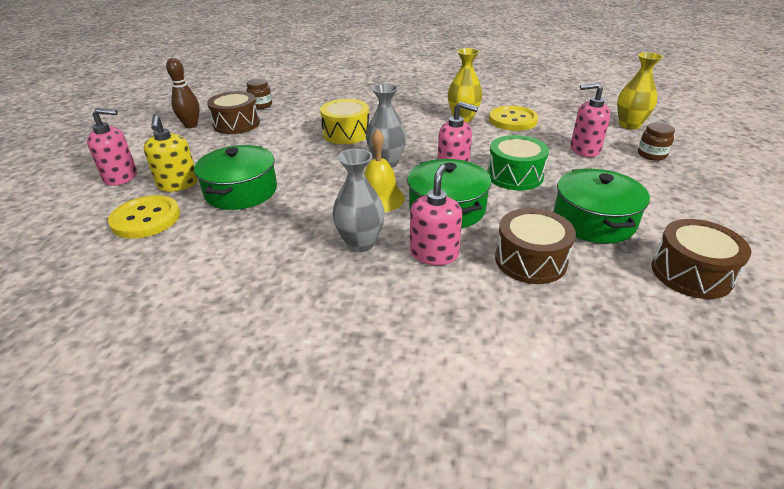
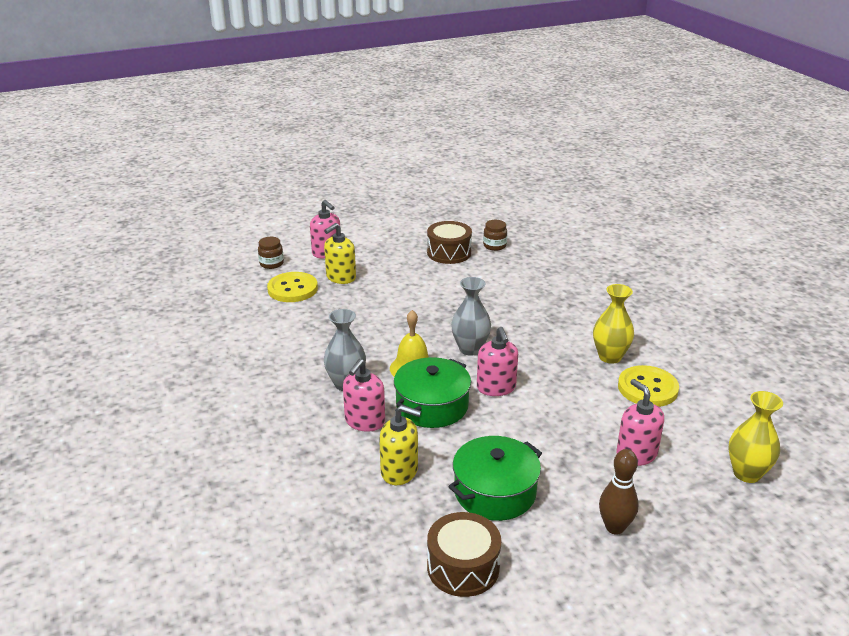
camera: 55 degrees right, 5 degrees down
(191, 125) = (423, 236): brown bowling pin -> brown bowling pin (614, 527)
(241, 191) = (358, 305): green pot -> none
(346, 133) = (497, 308): yellow drum -> none
(434, 253) = (364, 421): pink soap dispenser -> pink soap dispenser turned 135 degrees clockwise
(514, 176) = (527, 424): green drum -> none
(530, 260) = (399, 471): brown drum -> yellow soap dispenser
(651, 155) = (683, 505): brown jar -> brown jar (271, 264)

